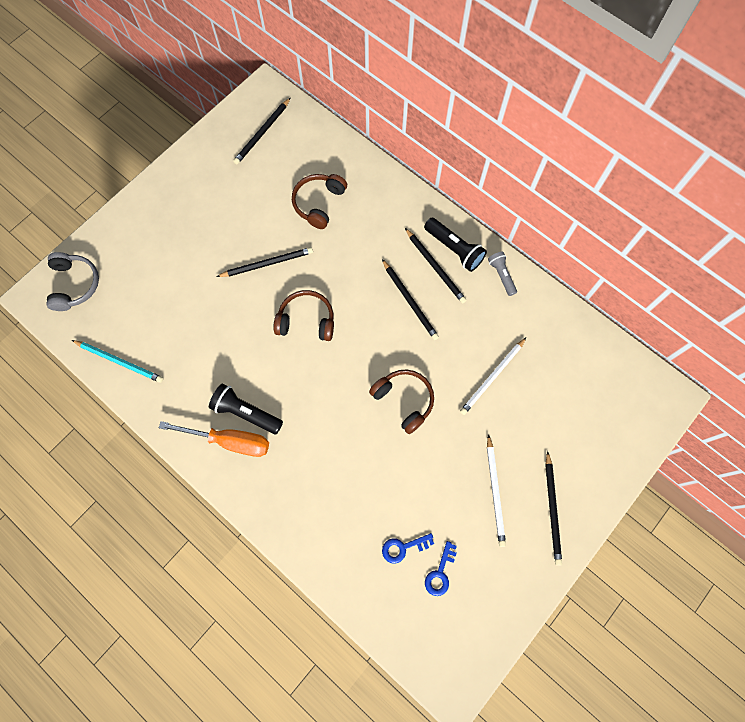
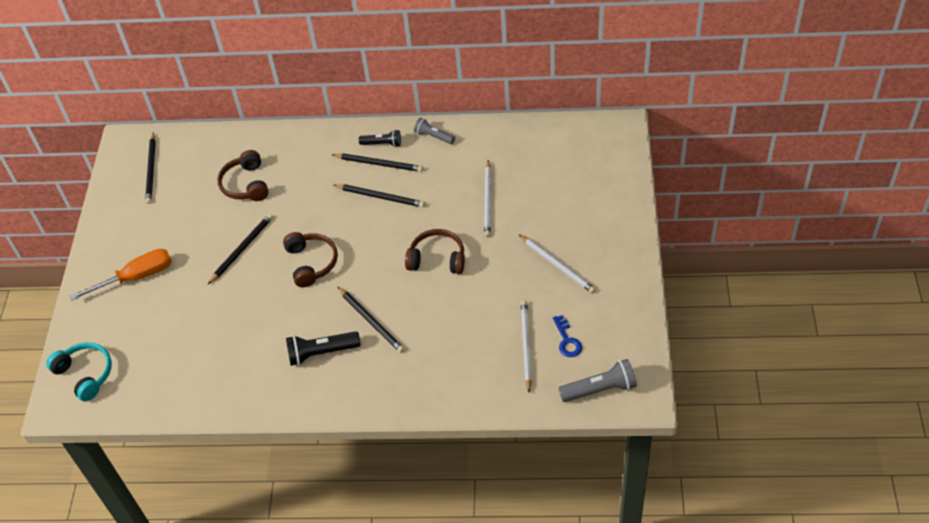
camera: 35 degrees left, 20 degrees down
(75, 285) = (85, 374): grey headphones -> turquoise headphones
(120, 361) = (180, 396): turquoise pencil -> none
(230, 441) = (326, 379): orange screwdriver -> orange screwdriver (136, 277)
(306, 320) = (311, 263): brown headphones -> brown headphones turned 105 degrees clockwise
(403, 547) = (526, 345): blue key -> white pencil
(426, 645) = (600, 389): none -> grey flashlight
(454, 249) = (382, 144): black flashlight -> black flashlight, size x0.65
(552, 509) = (606, 246): black pencil -> black pencil (371, 321)

